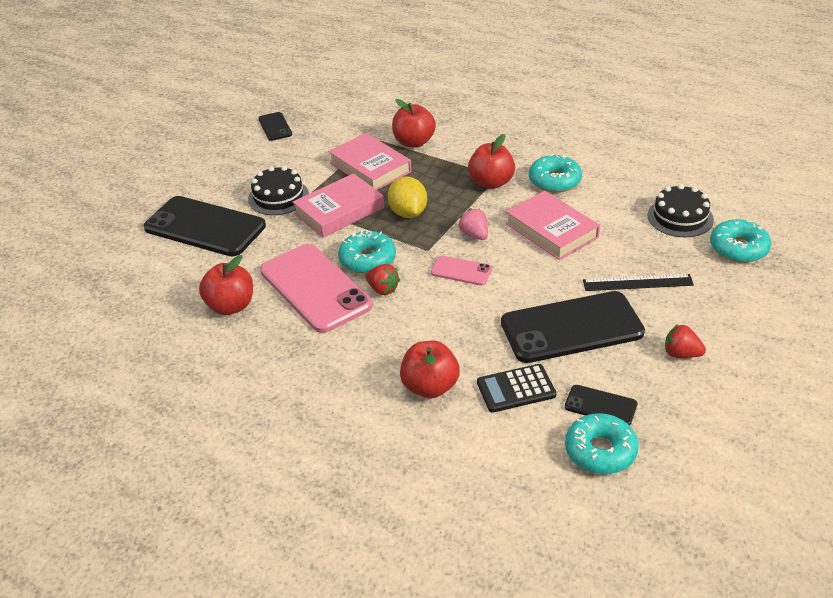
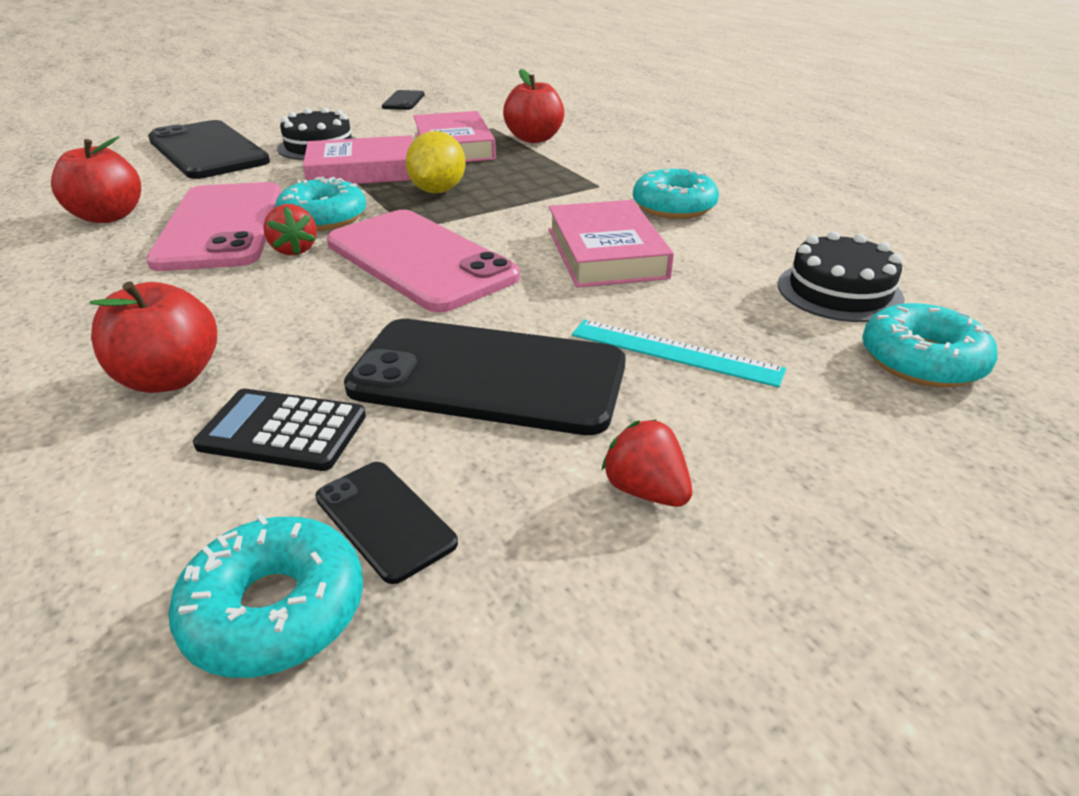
camera: 25 degrees right, 5 degrees down
(461, 271) = (419, 260): pink phone -> pink phone, size x2.14
(474, 235) = (490, 230): pink strawberry -> none
(491, 183) = (582, 189): red apple -> none
(637, 283) = (675, 352): black ruler -> turquoise ruler

